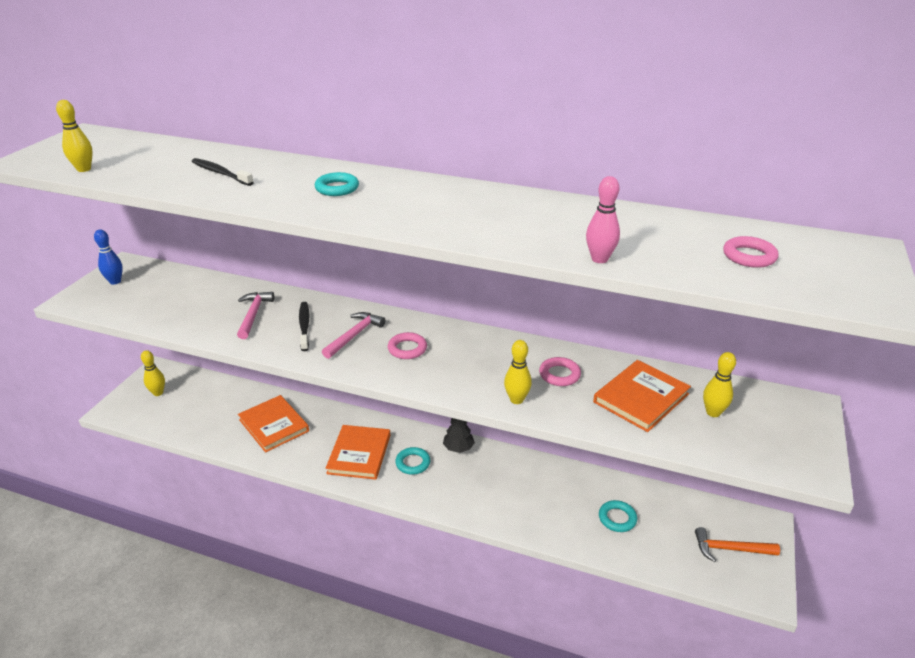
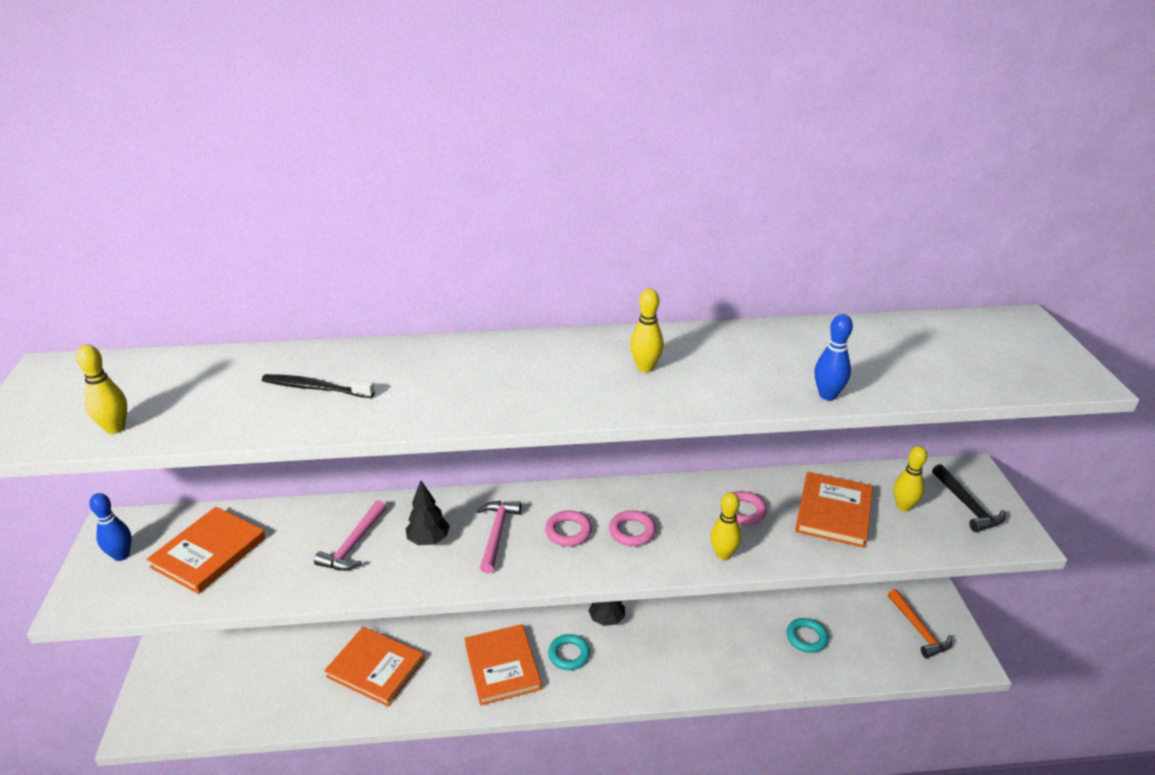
camera: 25 degrees left, 0 degrees up
(158, 393) = (188, 680): yellow bowling pin -> yellow bowling pin (645, 367)
(164, 294) = (209, 552): none -> orange book
(253, 314) = (353, 545): pink hammer -> pink hammer turned 135 degrees counterclockwise
(304, 326) = (428, 540): black toothbrush -> black tree
(337, 188) = (481, 375): turquoise ring -> none
(599, 259) = (827, 395): pink bowling pin -> blue bowling pin
(730, 549) = (918, 630): orange hammer -> orange hammer turned 90 degrees counterclockwise
(749, 256) = (945, 355): pink ring -> pink ring (632, 531)
(779, 430) = (967, 505): none -> black hammer

